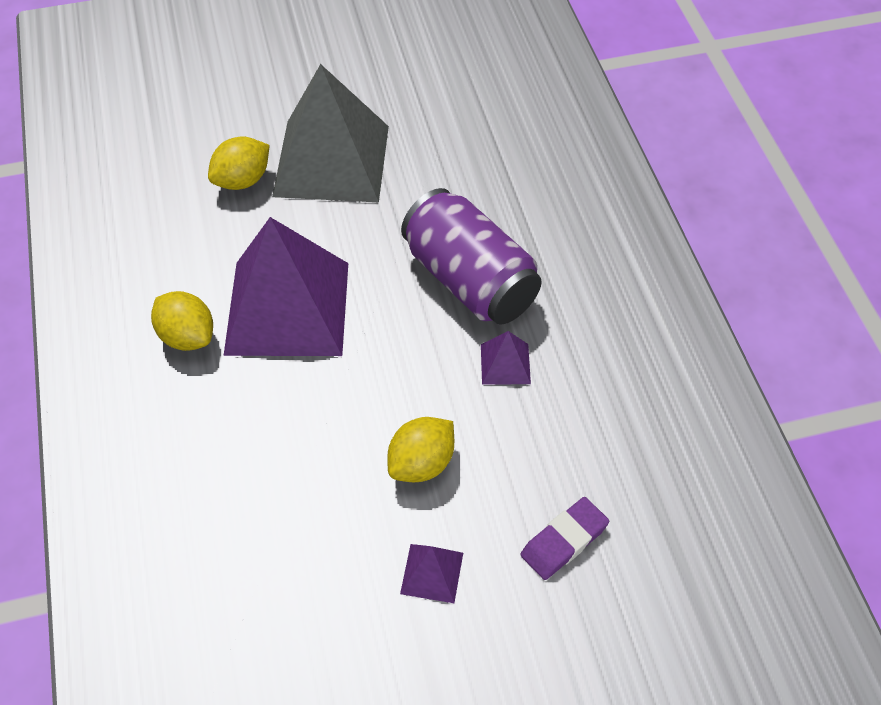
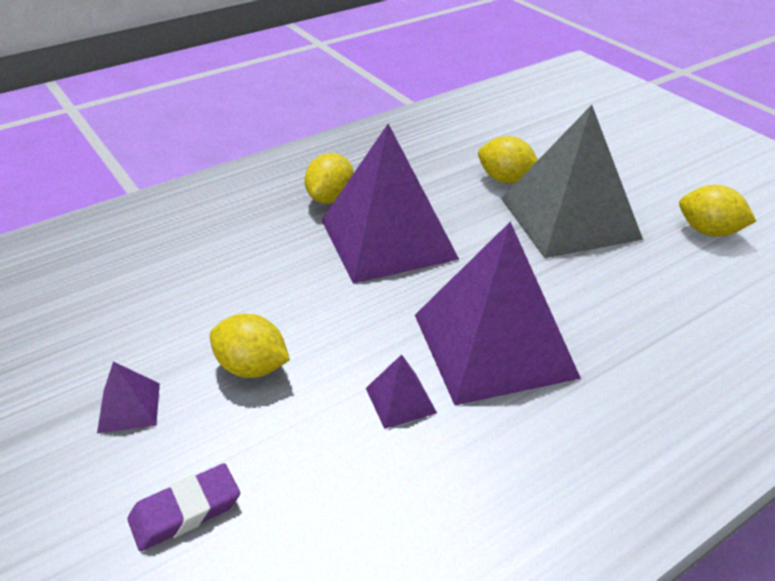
camera: 70 degrees right, 15 degrees down
(400, 80) = (708, 231): none -> yellow lemon
(470, 280) = (493, 345): purple can -> purple pyramid
(564, 541) = (185, 511): purple eraser -> purple eraser turned 60 degrees counterclockwise

